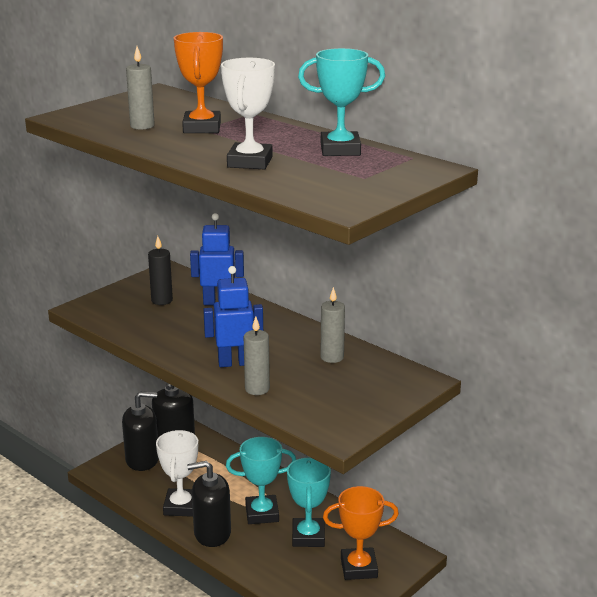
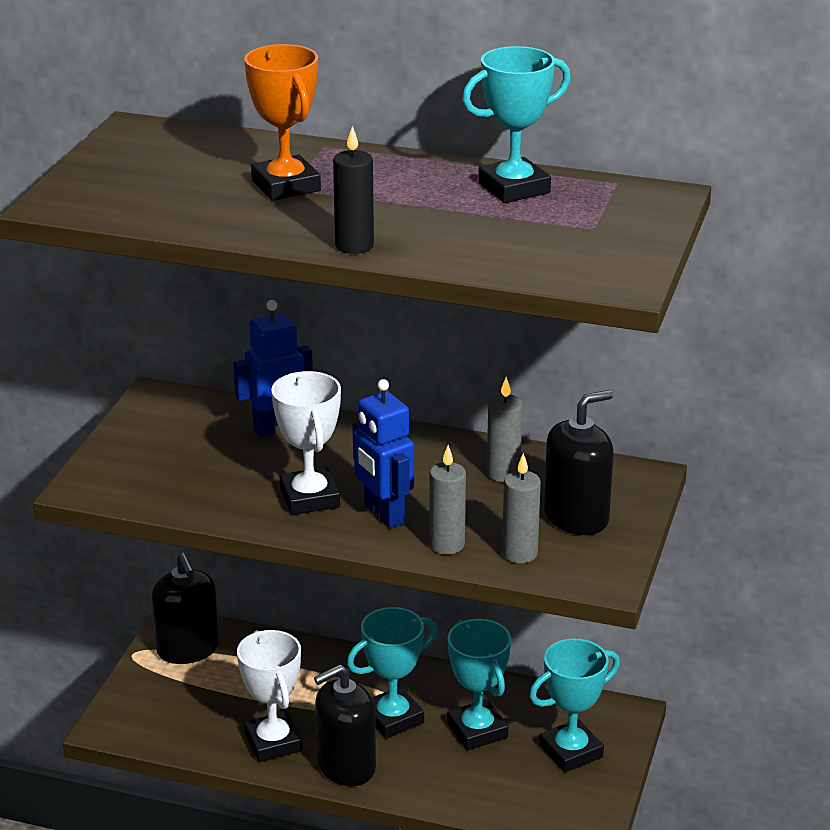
camera: 25 degrees left, 5 degrees up
(142, 126) = (197, 199): grey candle -> grey candle (519, 553)
(142, 460) = (163, 692): black soap dispenser -> black soap dispenser (576, 517)
(162, 300) = (192, 446): black candle -> black candle (354, 246)
(235, 363) = (383, 515): blue robot -> blue robot turned 90 degrees counterclockwise
(250, 162) = (422, 233): white trophy -> white trophy (309, 498)
(359, 568) = (571, 751): orange trophy -> turquoise trophy

